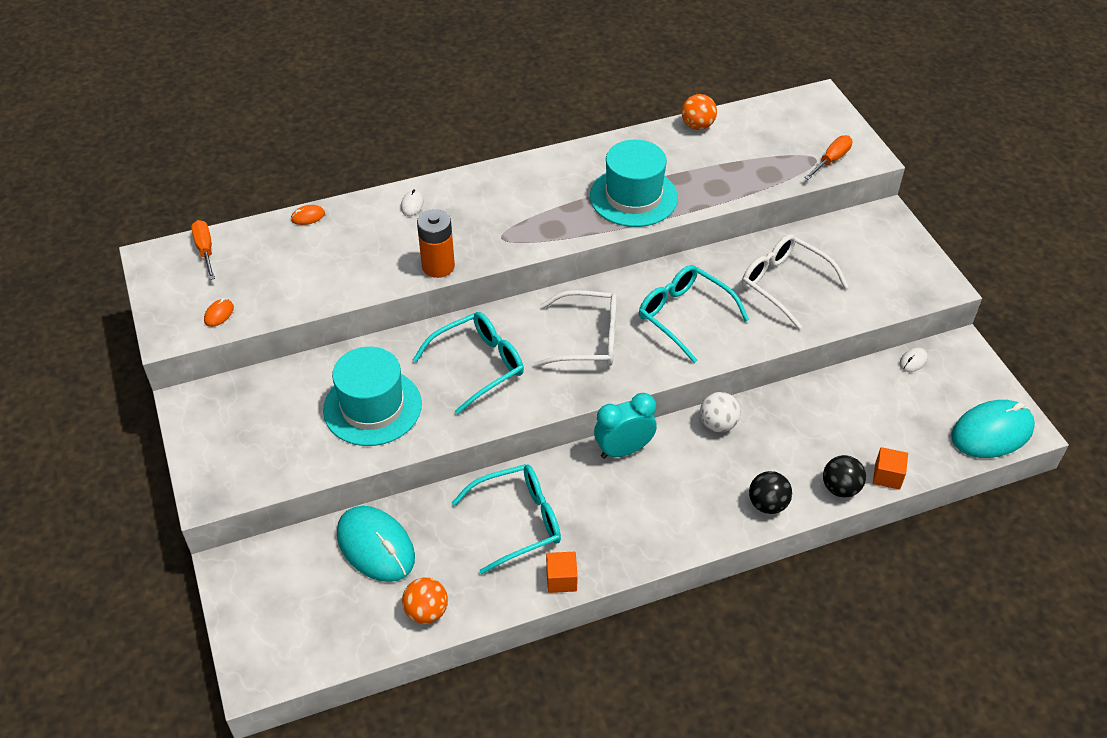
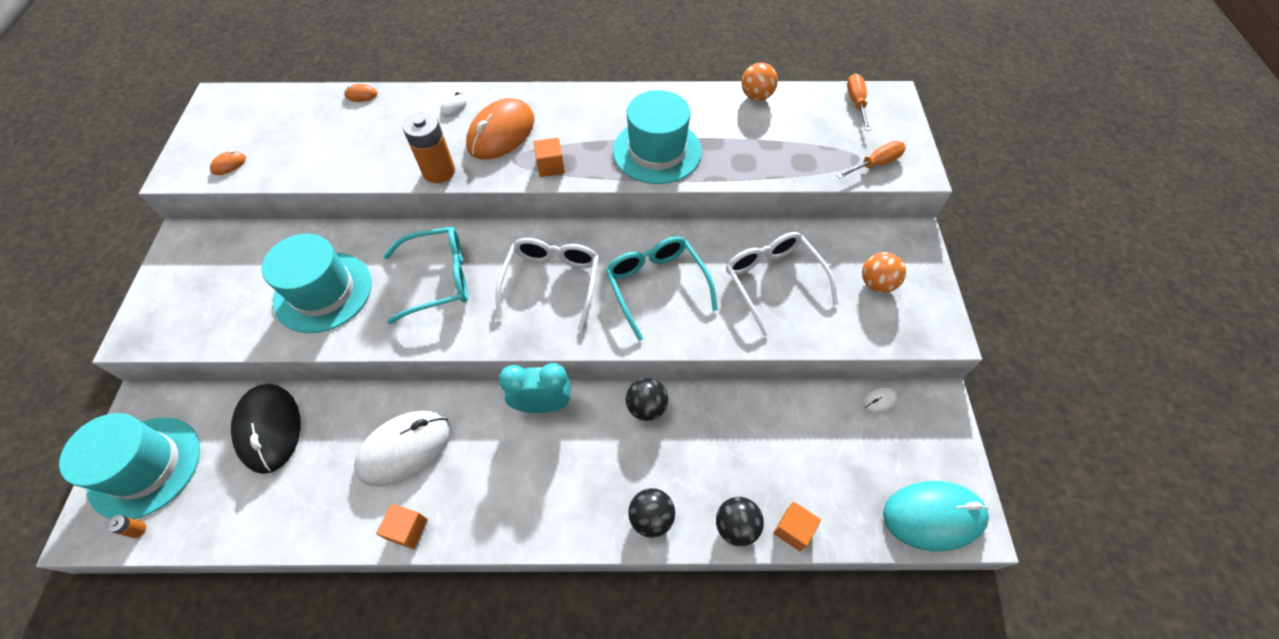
camera: 20 degrees right, 10 degrees up
(205, 250) = (260, 103): orange screwdriver -> orange screwdriver (856, 103)
(274, 613) = (145, 467): none -> turquoise hat
(306, 661) = (138, 529): none -> orange battery
(376, 546) = (269, 429): turquoise mouse -> black mouse
(426, 611) = (269, 517): orange ball -> orange ball (876, 283)
(475, 217) = (501, 133): none -> orange mouse
(518, 522) = (405, 449): turquoise glasses -> white mouse
(542, 235) = (550, 166): none -> orange cube
(587, 339) = (552, 282): white glasses -> white glasses turned 105 degrees counterclockwise
(718, 424) = (646, 407): white ball -> black ball

